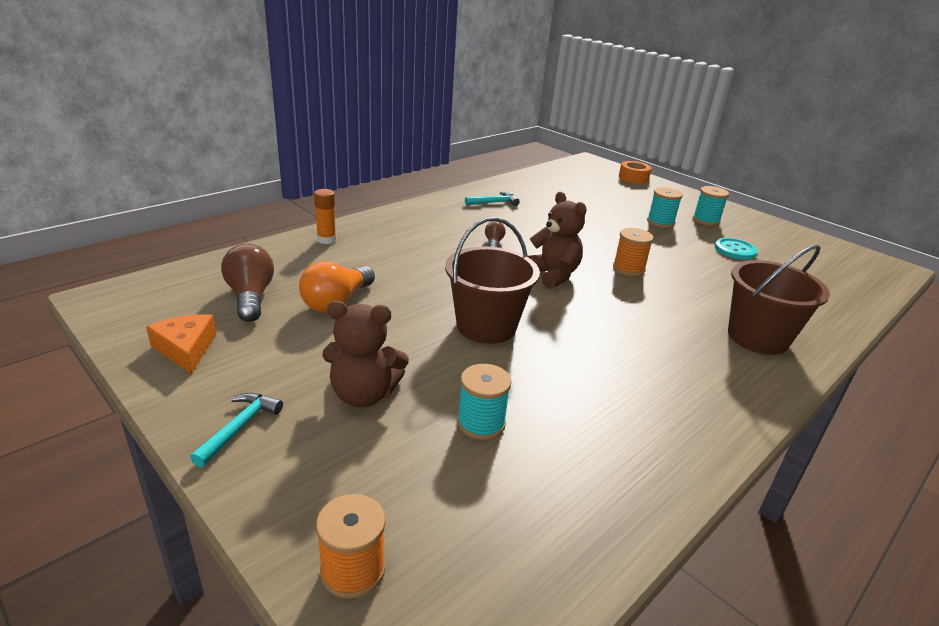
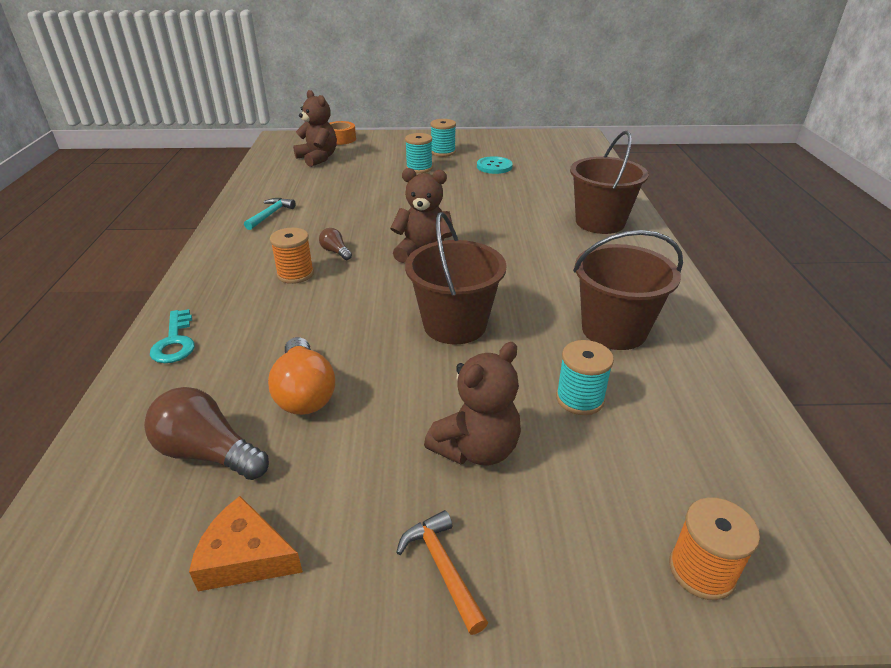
camera: 45 degrees left, 5 degrees up
(239, 427) = (442, 568): turquoise hammer -> orange hammer
(326, 240) = (175, 342): orange glue stick -> turquoise key
(591, 184) = (318, 158): none -> brown teddy bear
(600, 408) = (614, 330): none -> brown bucket
(628, 269) = (461, 217): orange spool -> orange spool (295, 274)

